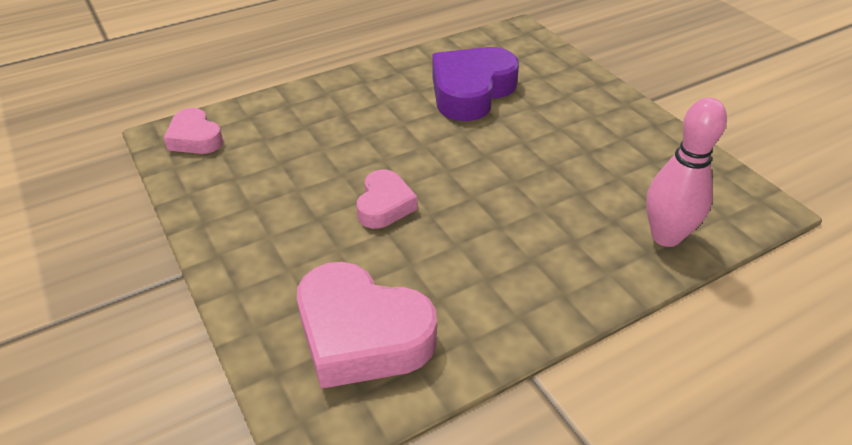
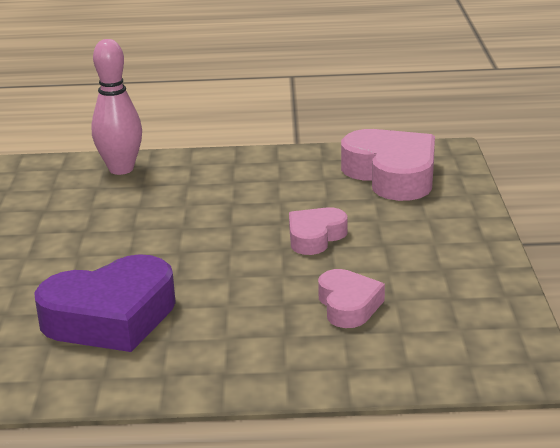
camera: 150 degrees left, 15 degrees down
(195, 138) = (487, 353): pink heart -> pink heart (348, 305)

